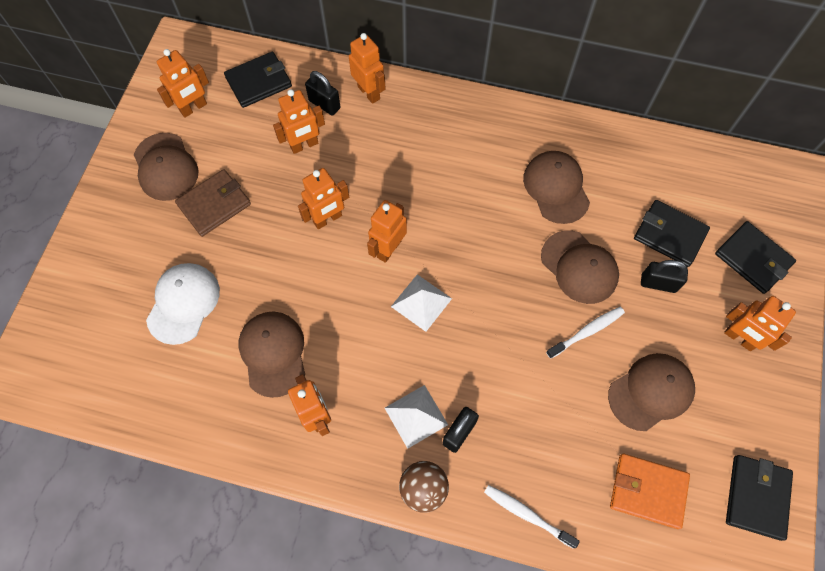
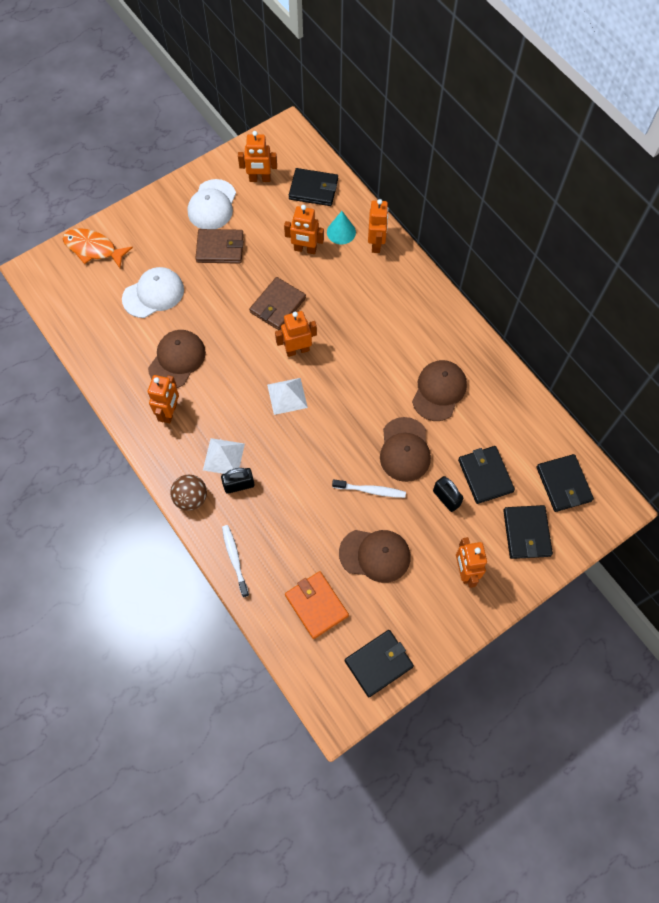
camera: 40 degrees right, 0 degrees up
(69, 304) = (93, 249): none -> orange fish
(165, 167) = (212, 205): brown cap -> white cap
(324, 104) = (341, 232): black padlock -> turquoise cone
(327, 219) = (278, 305): orange robot -> brown wallet
(738, 190) = (563, 484): none -> black wallet

